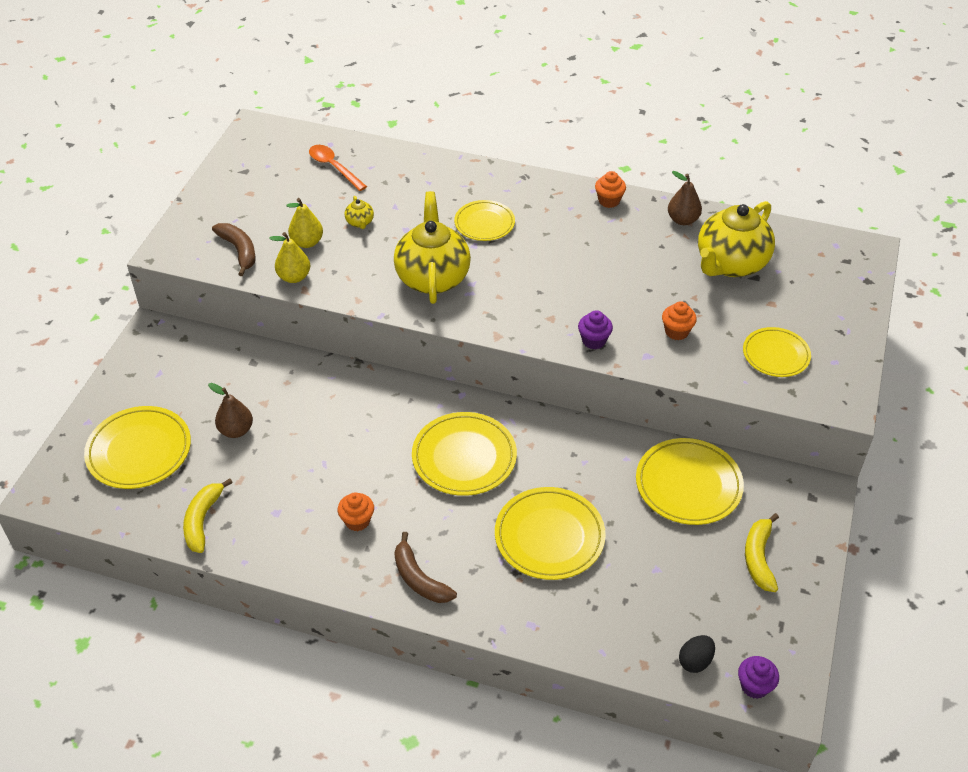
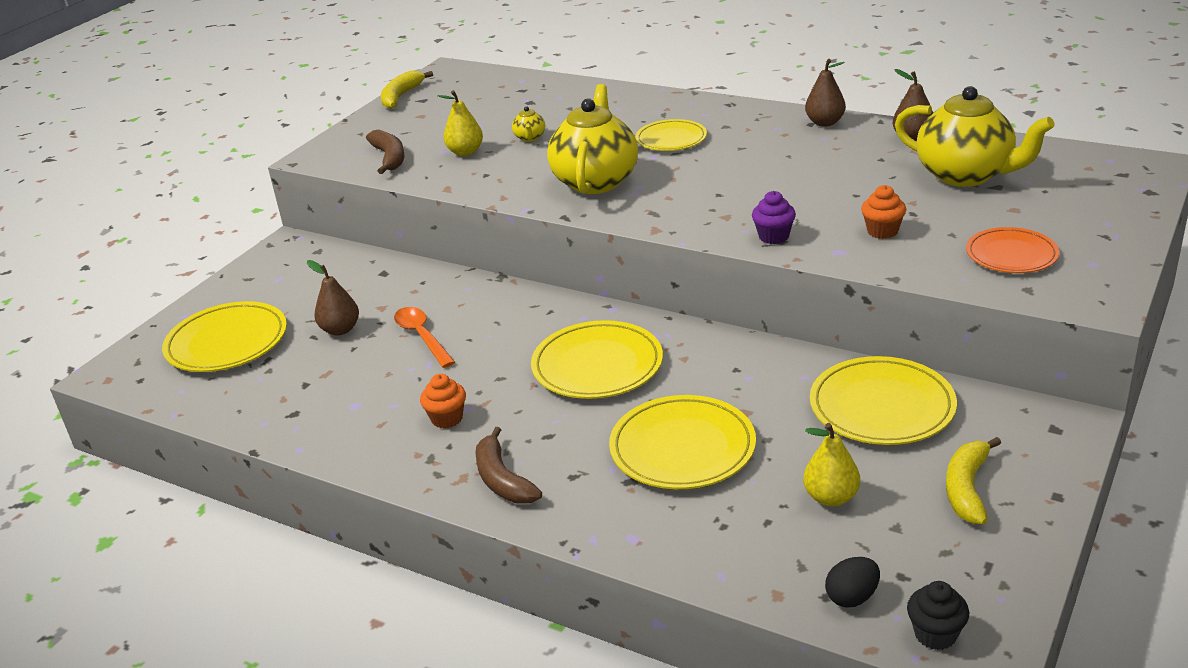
camera: 15 degrees right, 15 degrees down
(202, 520) = (268, 407): yellow banana -> yellow banana (401, 96)
(294, 277) = (439, 178): yellow pear -> yellow pear (831, 497)
(334, 167) = (518, 97): orange spoon -> orange spoon (422, 337)
(609, 201) = (825, 123): orange cupcake -> brown pear
(730, 264) = (966, 175): yellow teapot -> yellow teapot turned 105 degrees counterclockwise
(754, 686) = (935, 634): purple cupcake -> black cupcake
(776, 355) = (1011, 255): yellow plate -> orange plate

